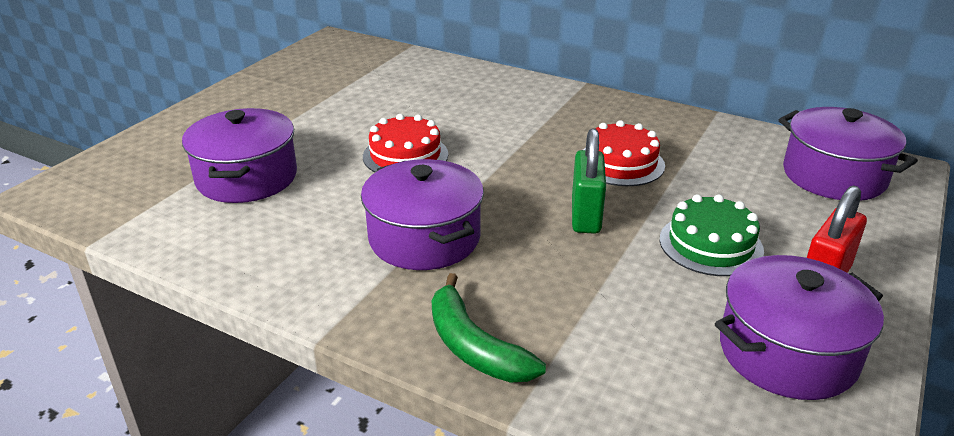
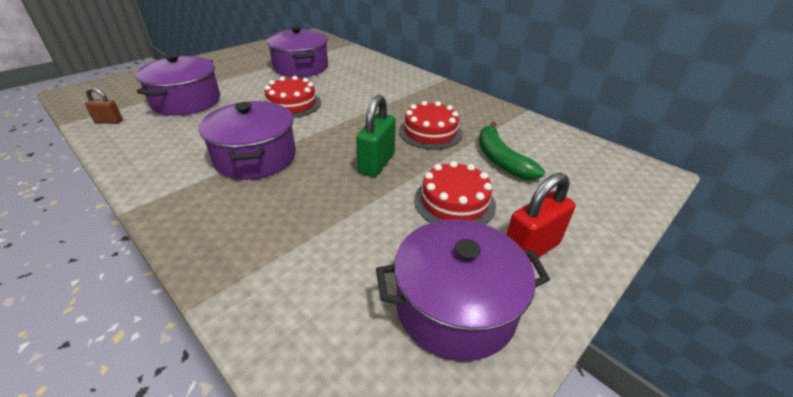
camera: 15 degrees right, 5 degrees up
(159, 228) = (109, 121): none -> brown padlock
(474, 346) = (218, 241): green banana -> green banana (500, 159)
(710, 244) = (454, 202): green cake -> red cake
(833, 176) = (590, 169): purple pot -> purple pot (301, 67)

